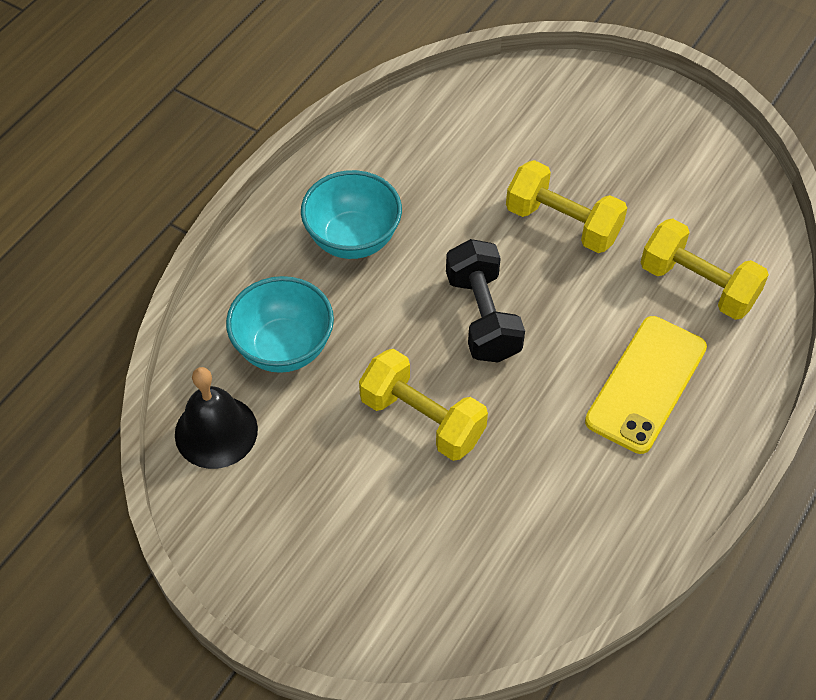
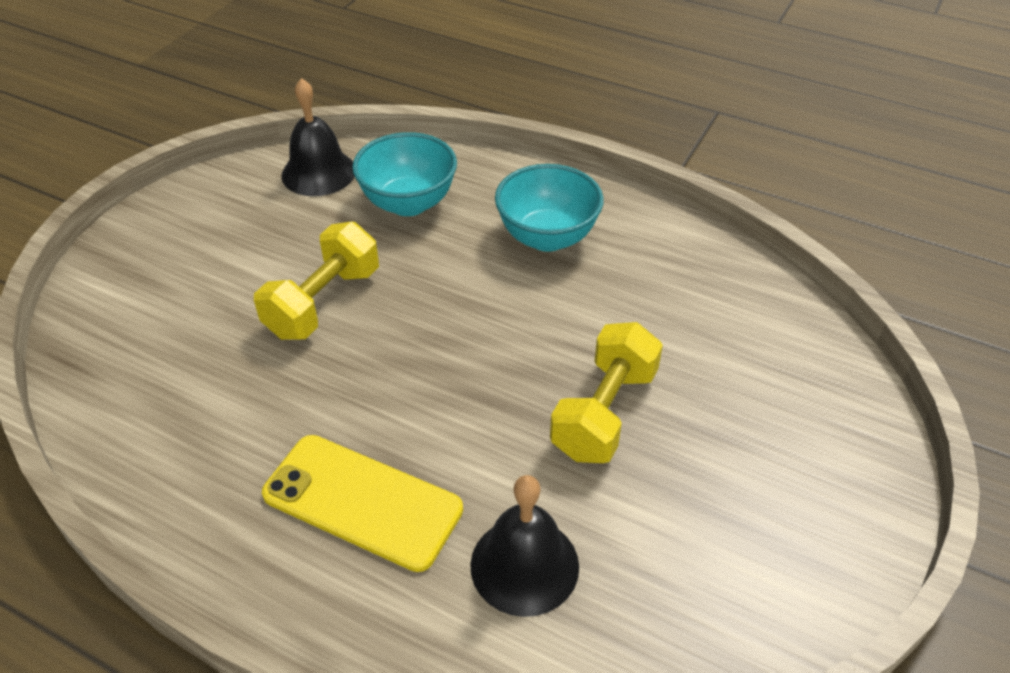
camera: 85 degrees right, 10 degrees down
(483, 317) = (455, 343): black dumbbell -> none
(697, 285) = (524, 565): yellow dumbbell -> black bell

